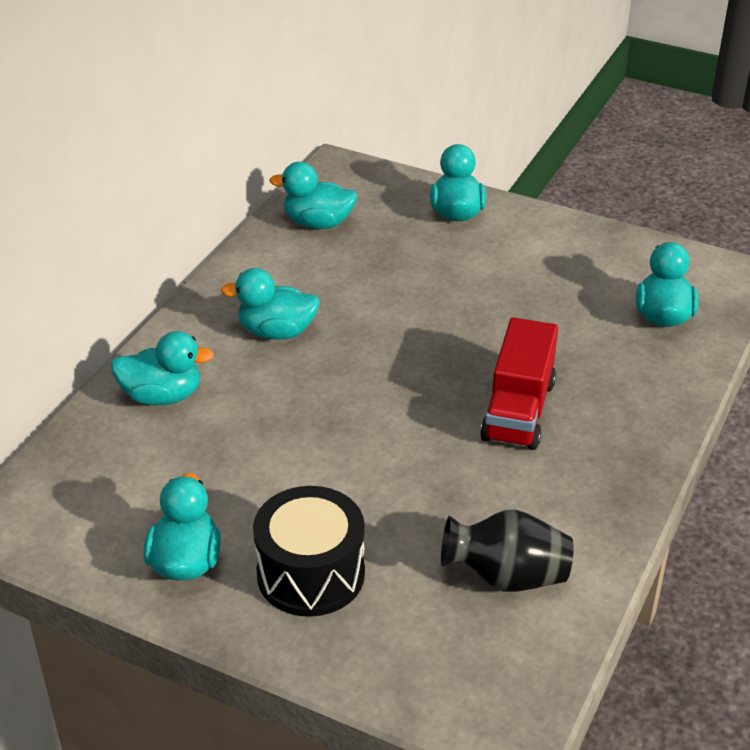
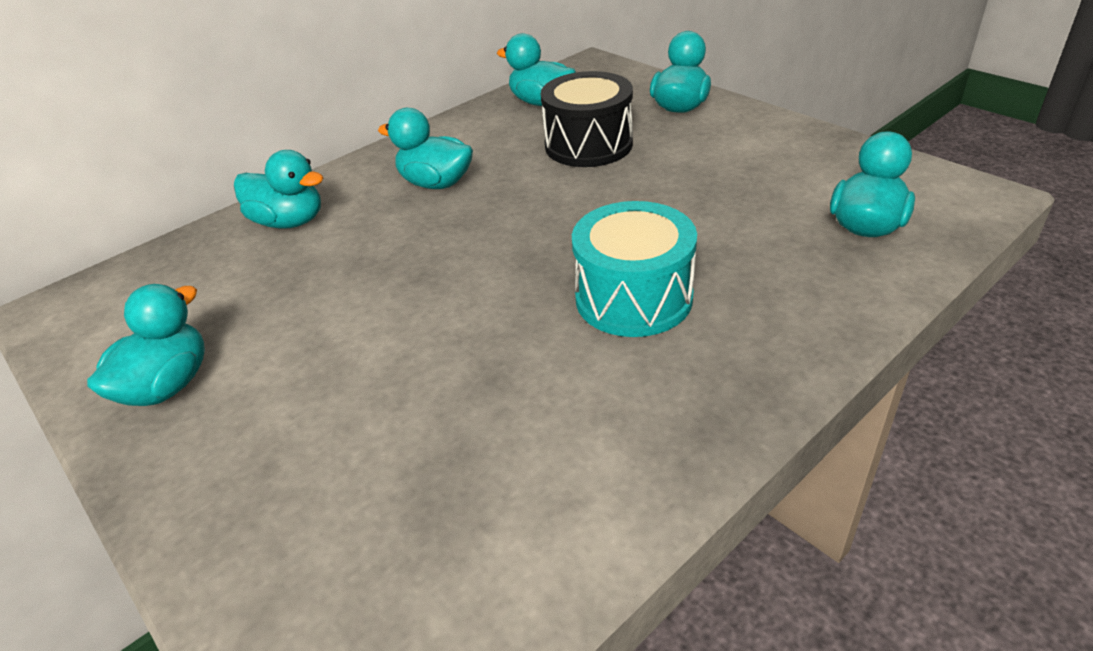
camera: 25 degrees right, 0 degrees up
(311, 574) = (275, 433): black drum -> black drum (588, 145)
(507, 577) = (494, 500): black vase -> none
(518, 410) = (633, 298): red truck -> turquoise drum

